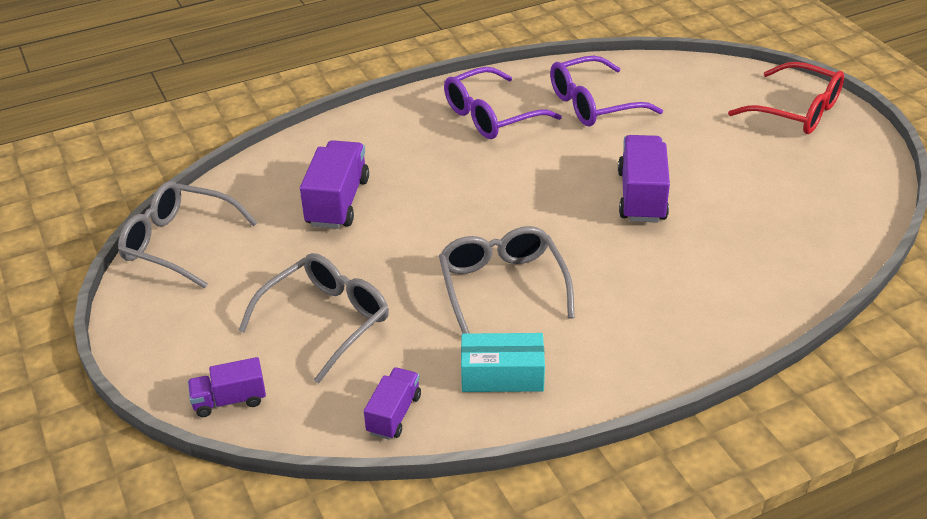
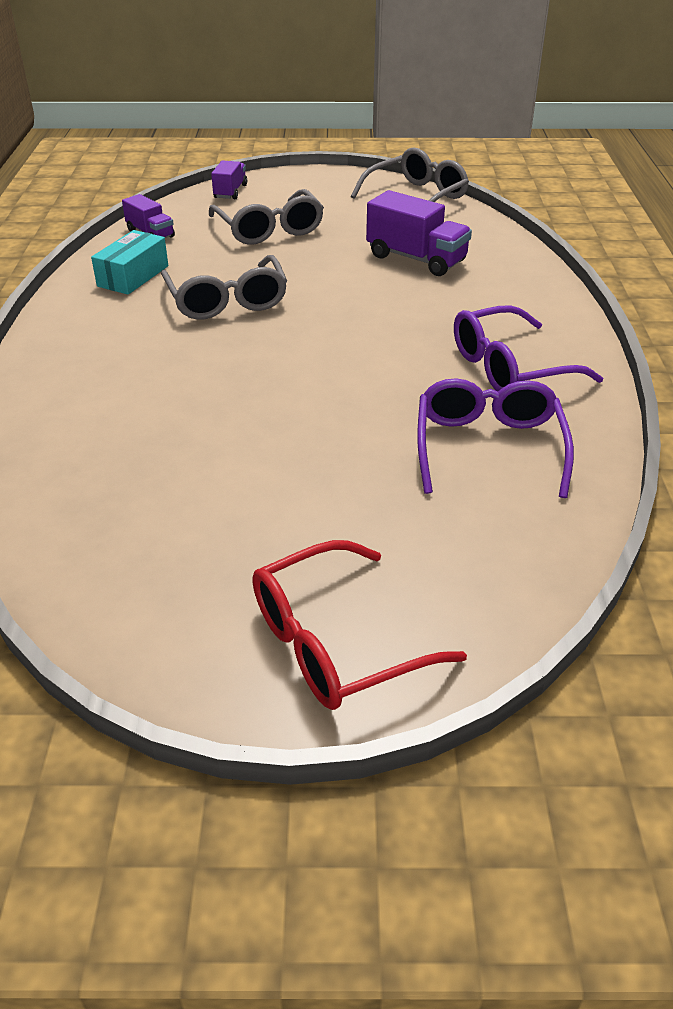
camera: 115 degrees right, 0 degrees up
(491, 116) = (509, 367): purple glasses -> purple glasses turned 105 degrees counterclockwise
(502, 286) = (227, 301): grey glasses -> grey glasses turned 60 degrees clockwise
(641, 196) = (273, 414): purple truck -> none

